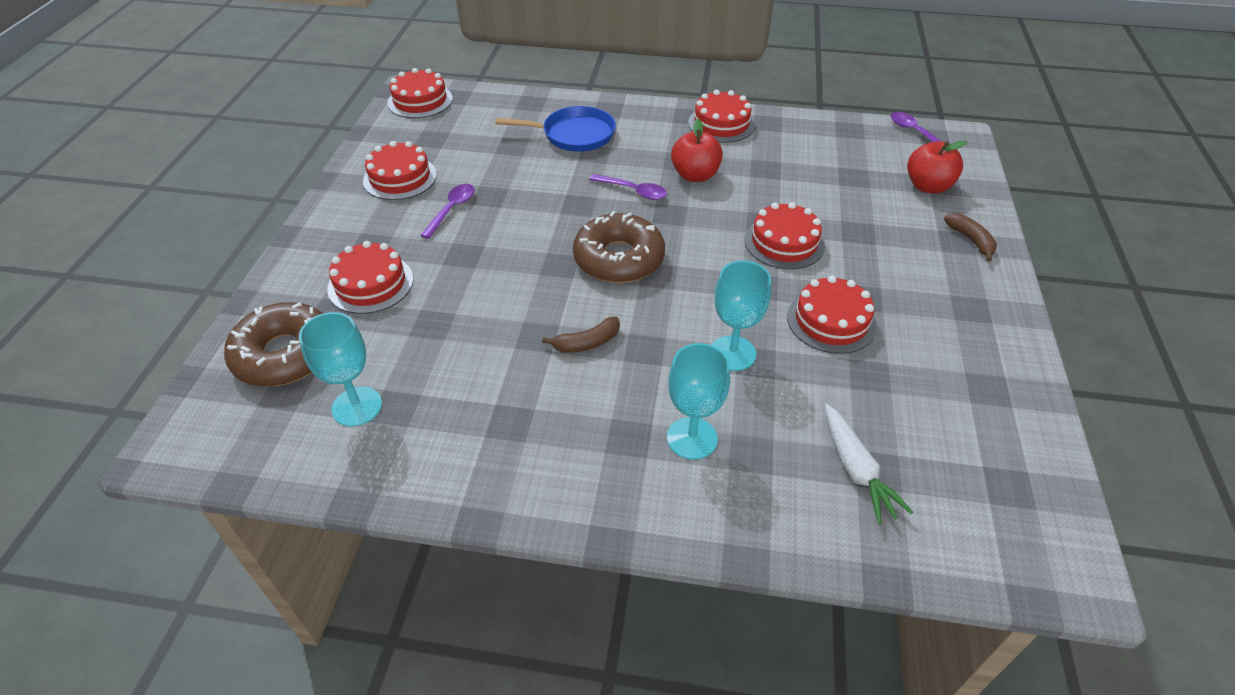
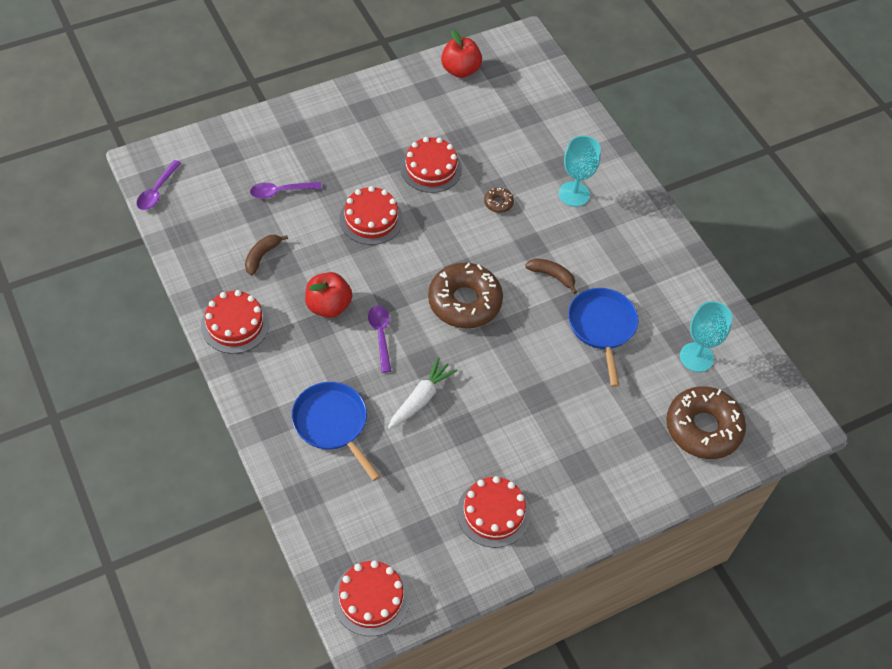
camera: 130 degrees left, 10 degrees up
(370, 284) = (612, 431): red cake -> none
(451, 210) = (499, 442): purple spoon -> purple spoon (281, 191)
(482, 346) = (602, 327): none -> blue pan
(732, 353) = (498, 203): turquoise goblet -> brown donut
(856, 470) = (533, 123): white carrot -> white carrot (421, 398)
(927, 186) = (236, 163): red apple -> red apple (460, 70)
(971, 240) = (290, 125): brown banana -> brown banana (262, 256)

